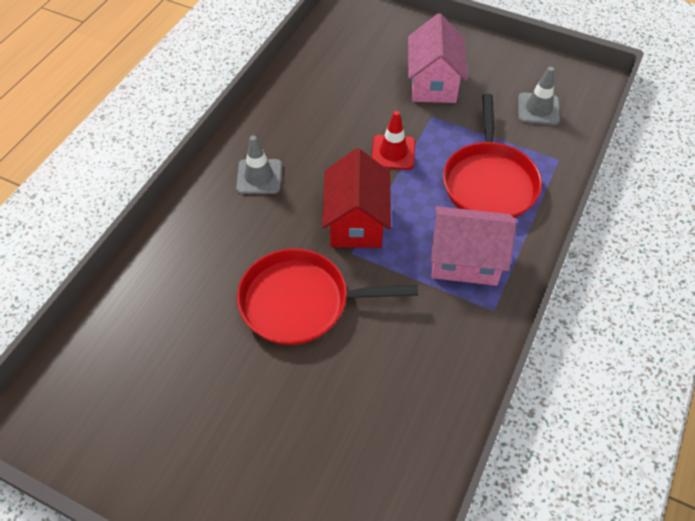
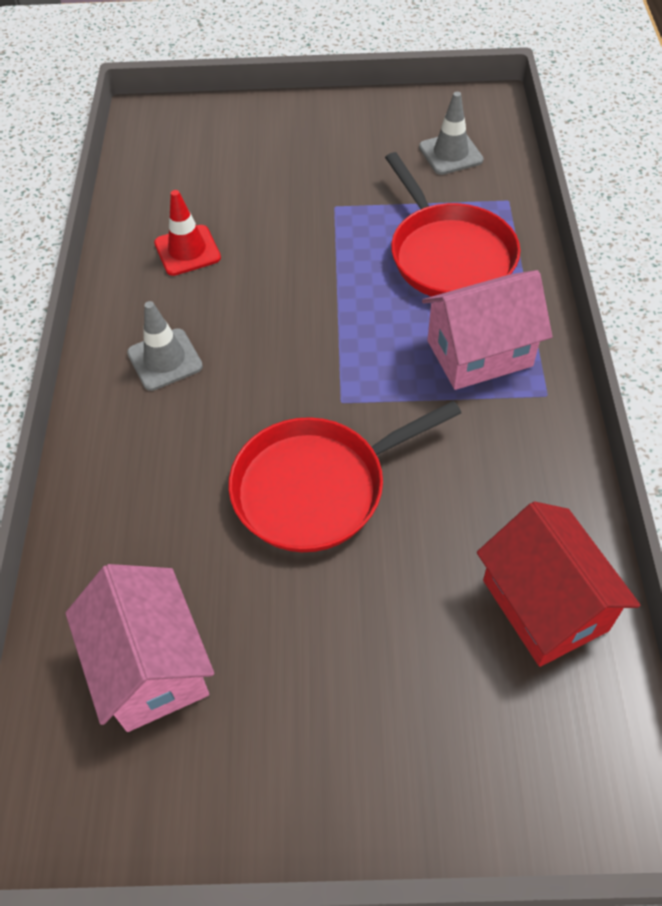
camera: 25 degrees left, 0 degrees up
(356, 222) = (323, 363): red house -> red house (545, 605)
(393, 152) = (315, 265): red traffic cone -> red traffic cone (187, 250)
(433, 83) = (312, 168): pink house -> pink house (152, 666)

